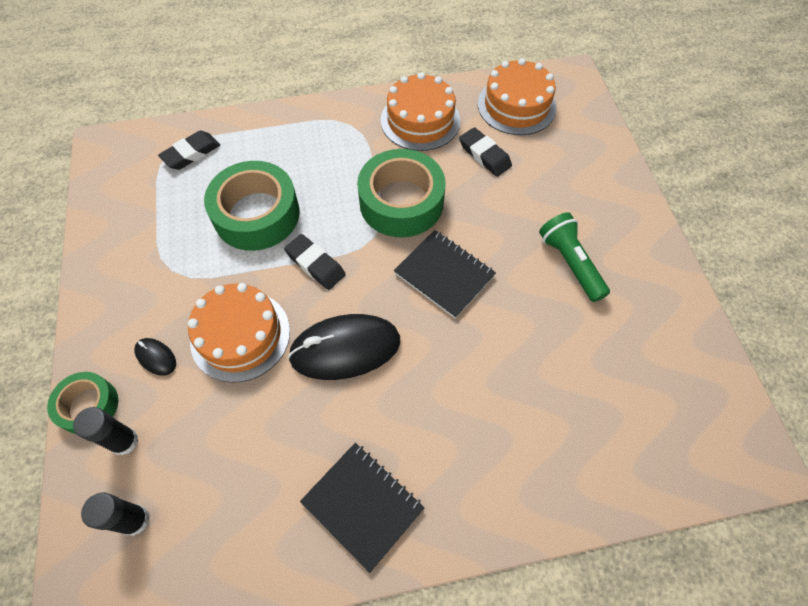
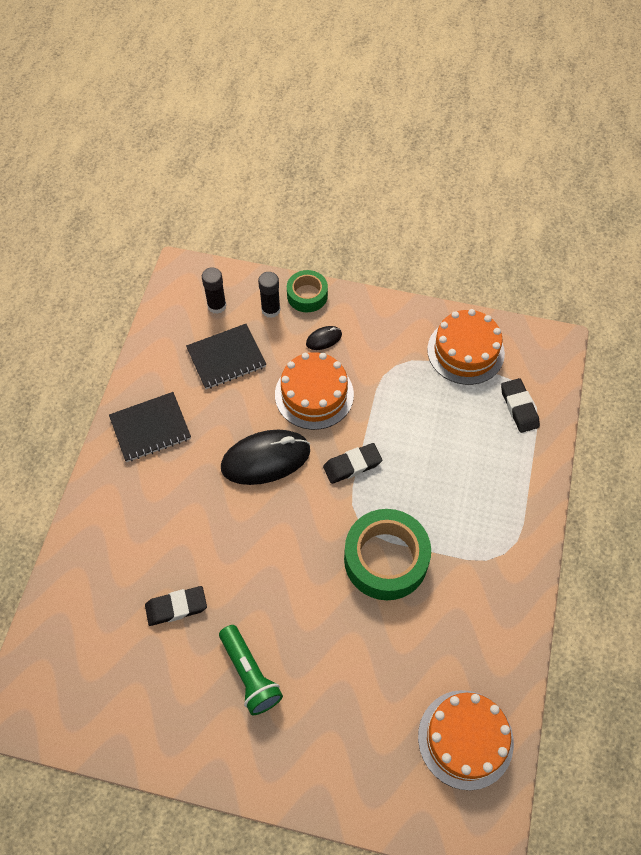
camera: 115 degrees right, 0 degrees up
(256, 214) = (425, 438): green tape -> none
(345, 349) = (265, 459): black mouse -> black mouse turned 60 degrees clockwise
(420, 120) = (483, 624): orange cake -> orange cake (465, 351)
(444, 275) = (293, 560): black notebook -> black notebook (226, 358)
(484, 155) = (409, 665): black eraser -> black eraser (176, 607)
(570, 263) = (250, 674): green flashlight -> green flashlight turned 60 degrees clockwise

